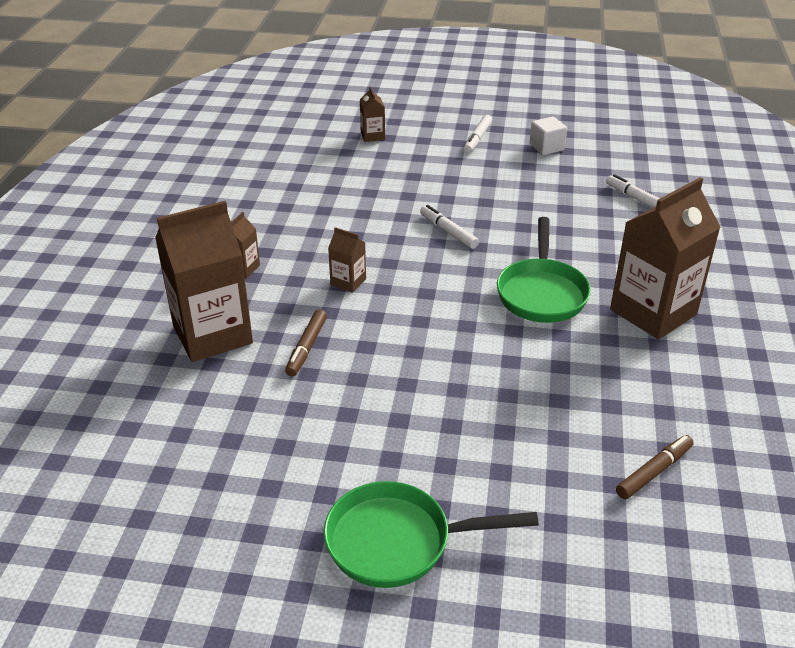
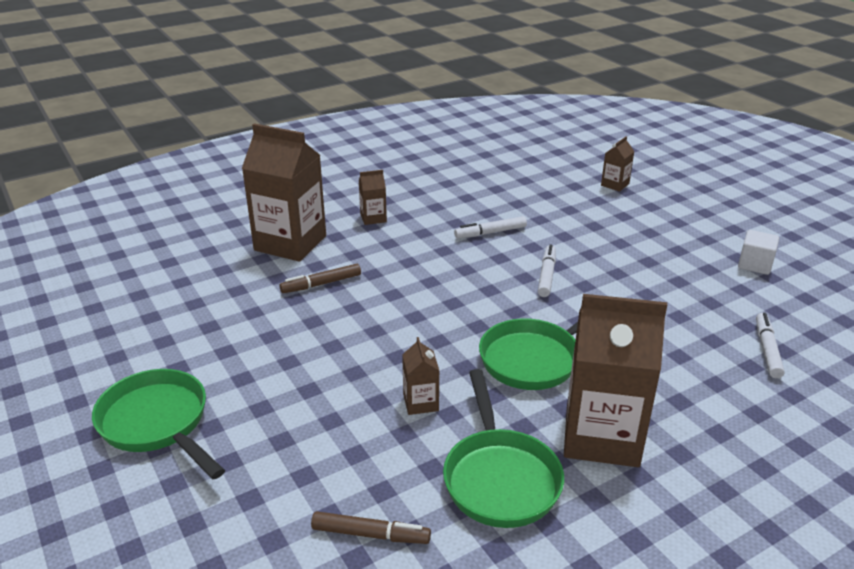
camera: 50 degrees right, 5 degrees down
(348, 282) = (417, 264): brown carton -> brown carton (420, 402)
(477, 138) = (701, 227): white marker -> white marker (490, 233)
(651, 379) = (500, 477): none -> green pan

